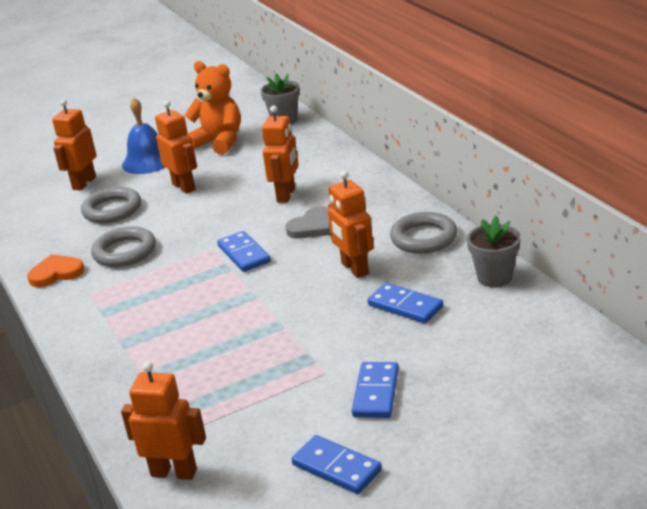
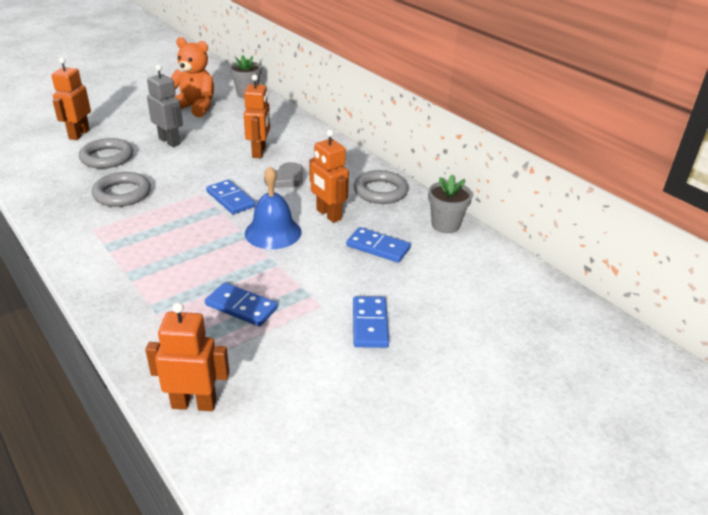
camera: 15 degrees left, 5 degrees up
(56, 273) = (59, 210): orange heart -> none
(147, 161) = (135, 119): blue bell -> blue bell (273, 232)
(184, 187) = (169, 141): orange robot -> grey robot
(336, 467) = (349, 396): blue domino -> blue domino (241, 307)

